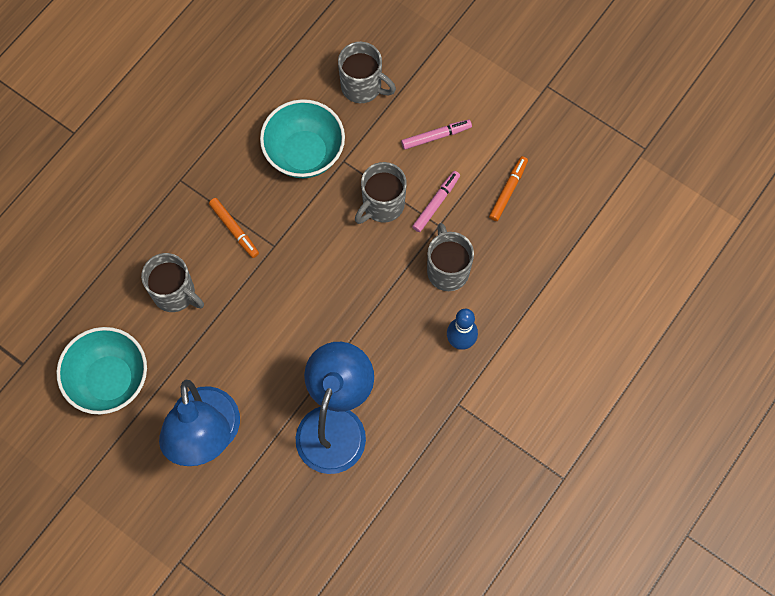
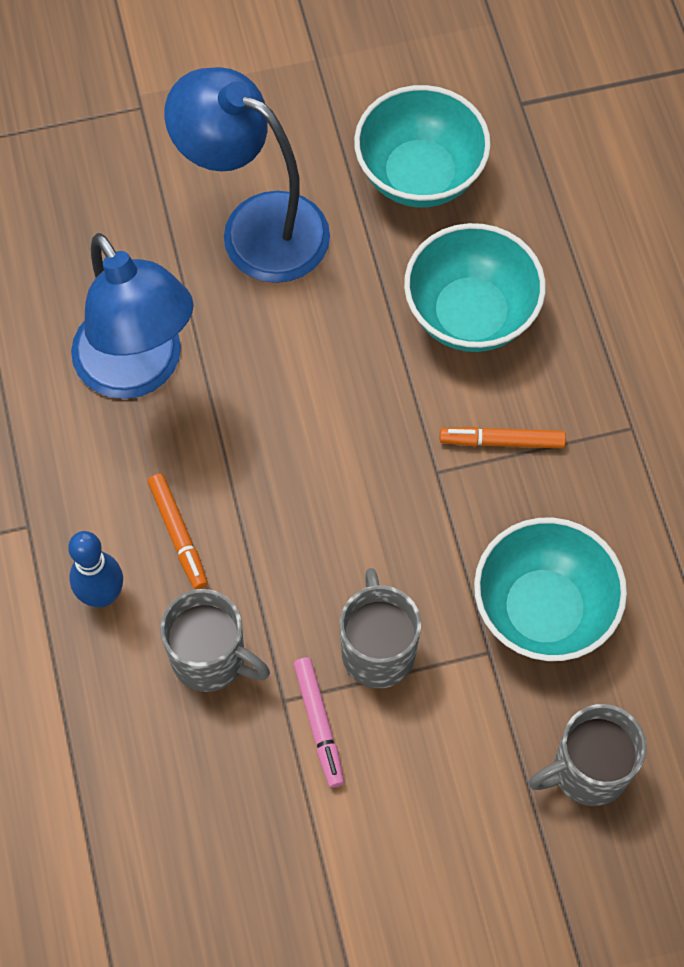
camera: 130 degrees right, 5 degrees down
(175, 294) = (470, 314): grey mug -> turquoise bowl
(436, 136) = (421, 810): pink marker -> none
(508, 190) = (251, 840): orange marker -> orange marker (178, 534)

